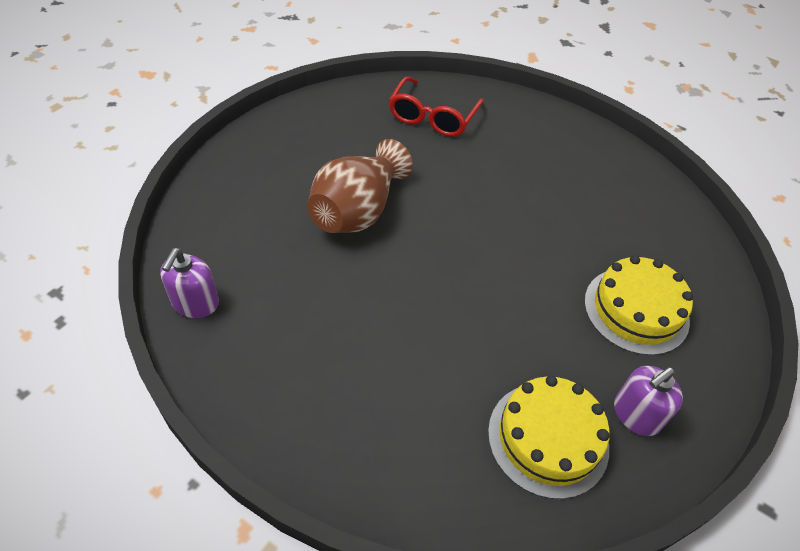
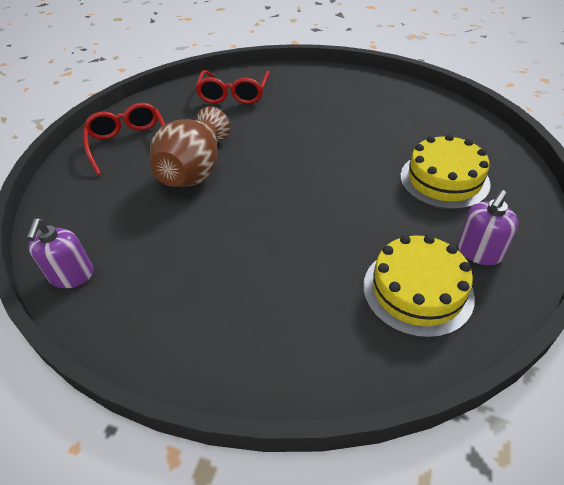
camera: 10 degrees left, 5 degrees down
(295, 152) = (129, 143): none -> red glasses

